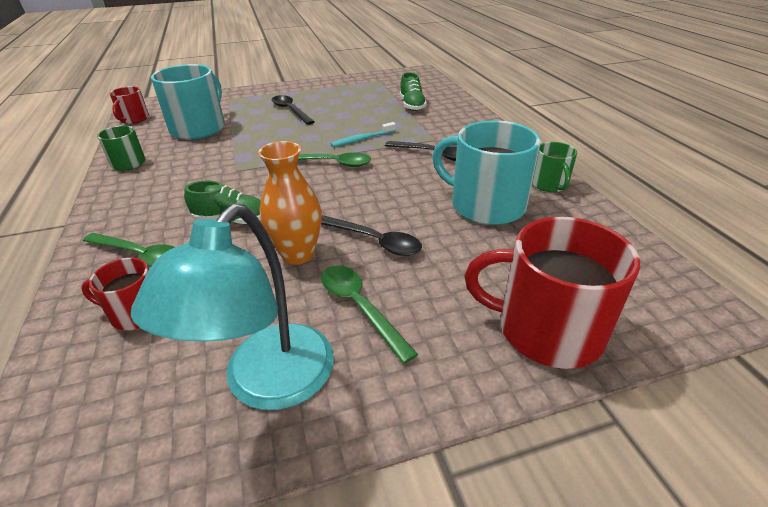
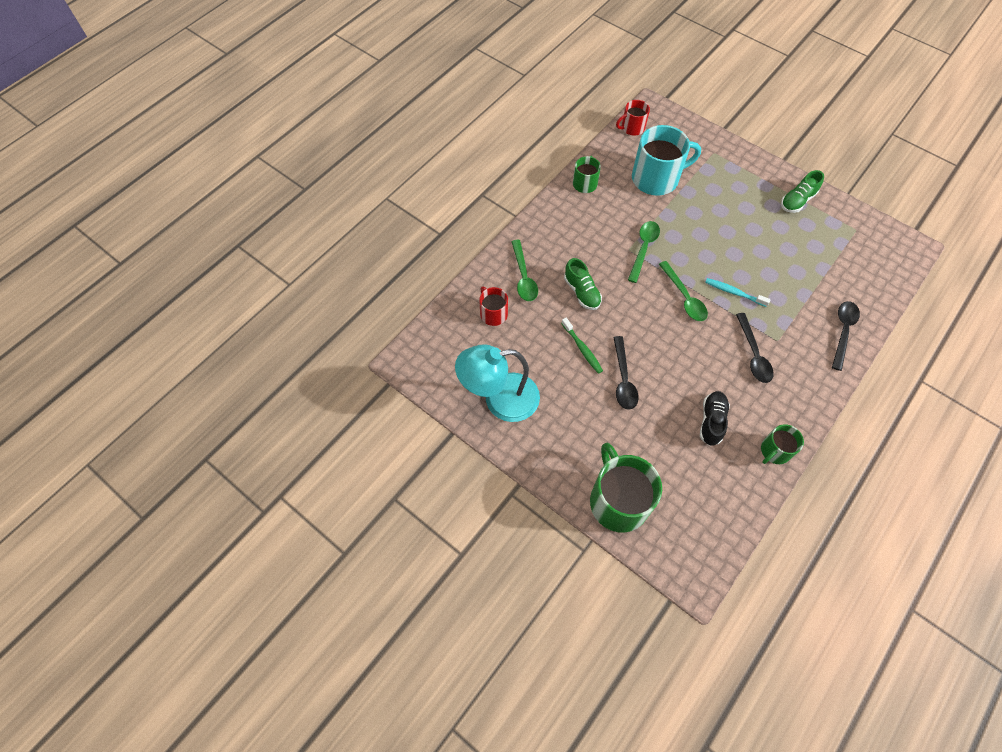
camera: 55 degrees right, 25 degrees up
(290, 111) = (735, 211): black spoon -> black spoon (843, 332)
(298, 254) = (582, 349): orange vase -> green toothbrush
(360, 307) = (568, 406): green spoon -> green spoon (643, 249)
(412, 105) = (826, 289): green shoe -> green shoe (797, 201)
(485, 205) = (711, 421): turquoise mug -> black shoe
(546, 329) = (618, 501): red mug -> green mug

